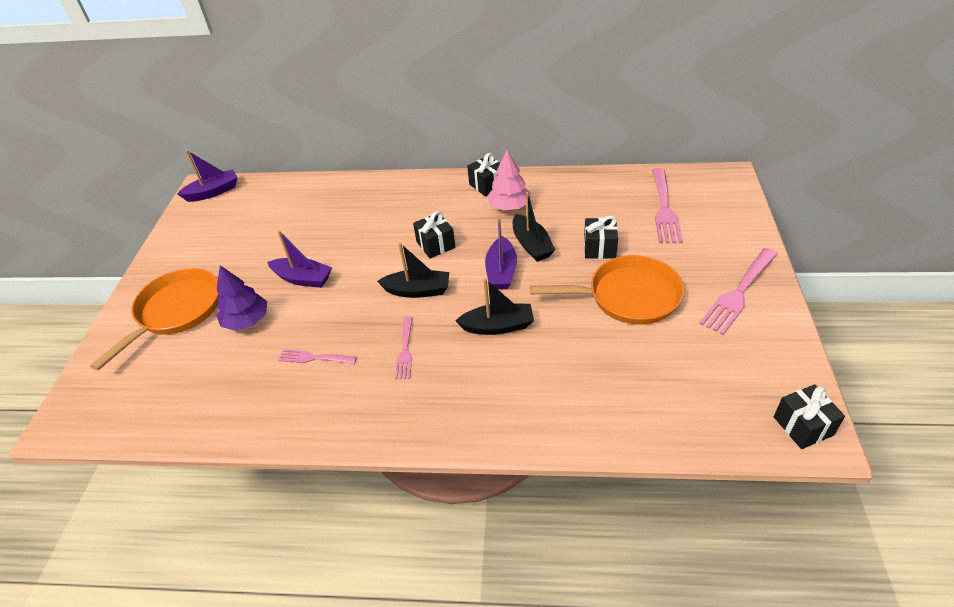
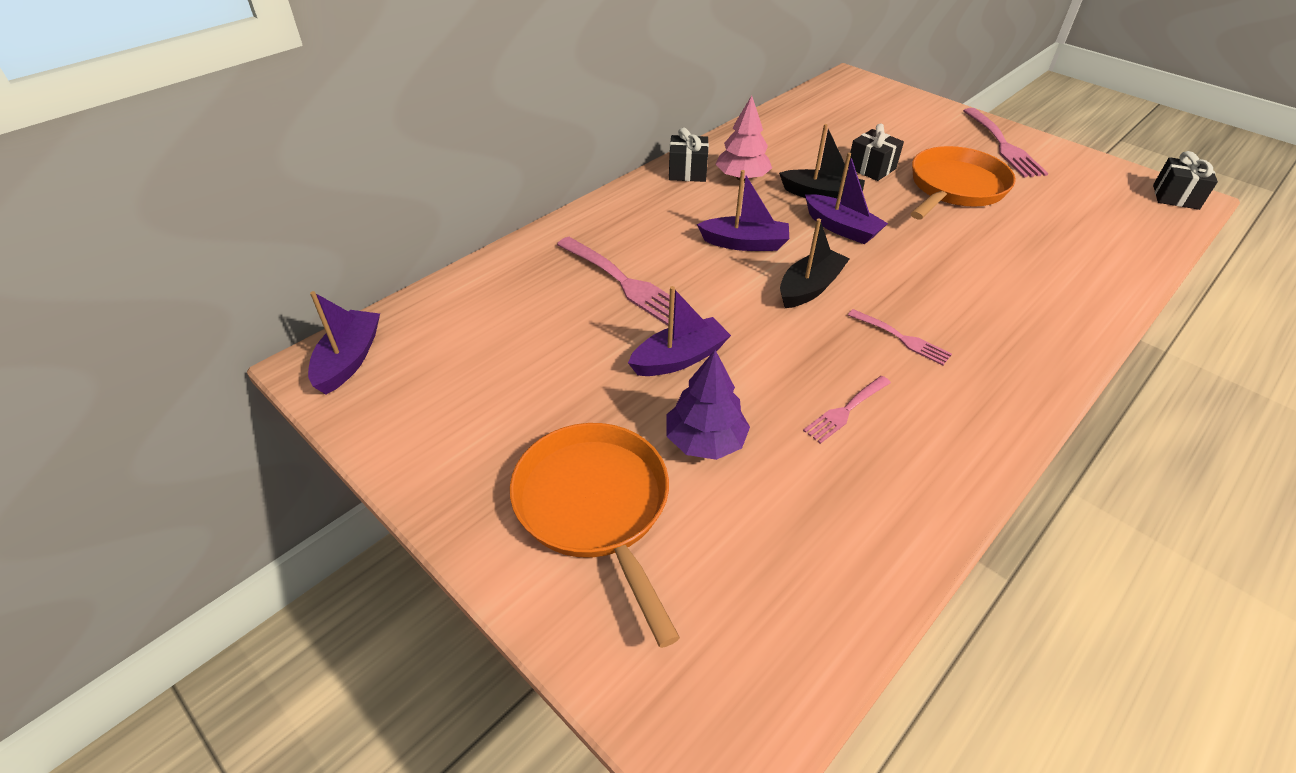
camera: 55 degrees left, 0 degrees up
(435, 245) = (744, 243): black gift -> purple boat
(498, 326) = (924, 267): black boat -> none
(664, 209) = (856, 119): pink fork -> pink fork (625, 283)

